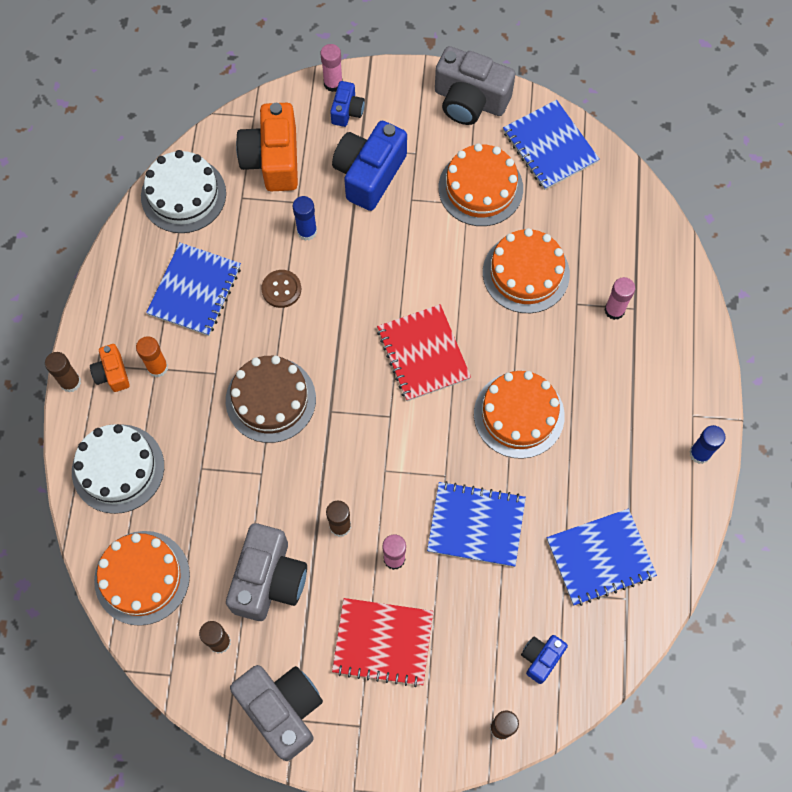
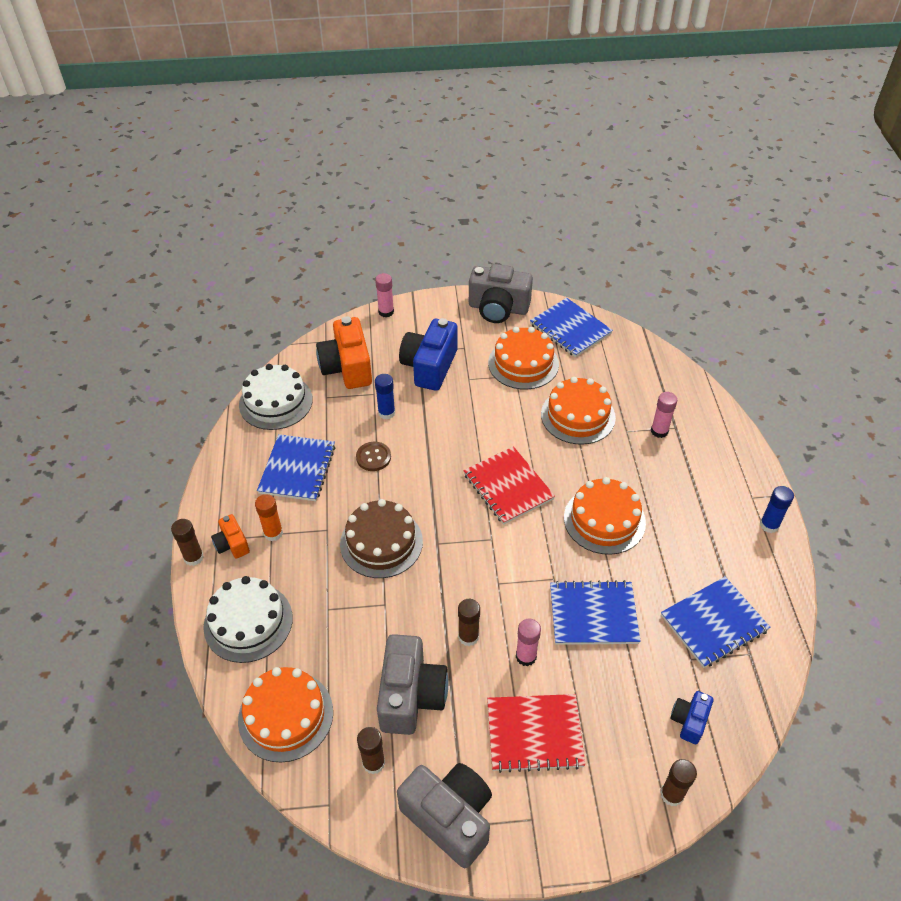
camera: 10 degrees left, 20 degrees down
(347, 111) = (401, 328): blue camera -> none

